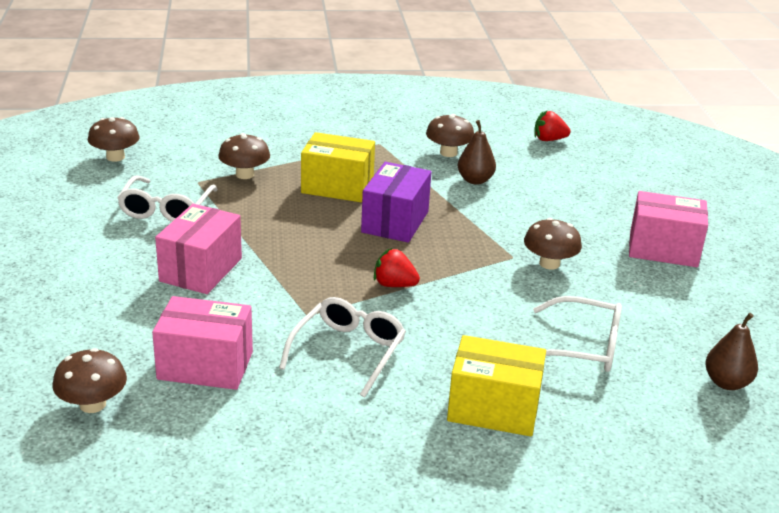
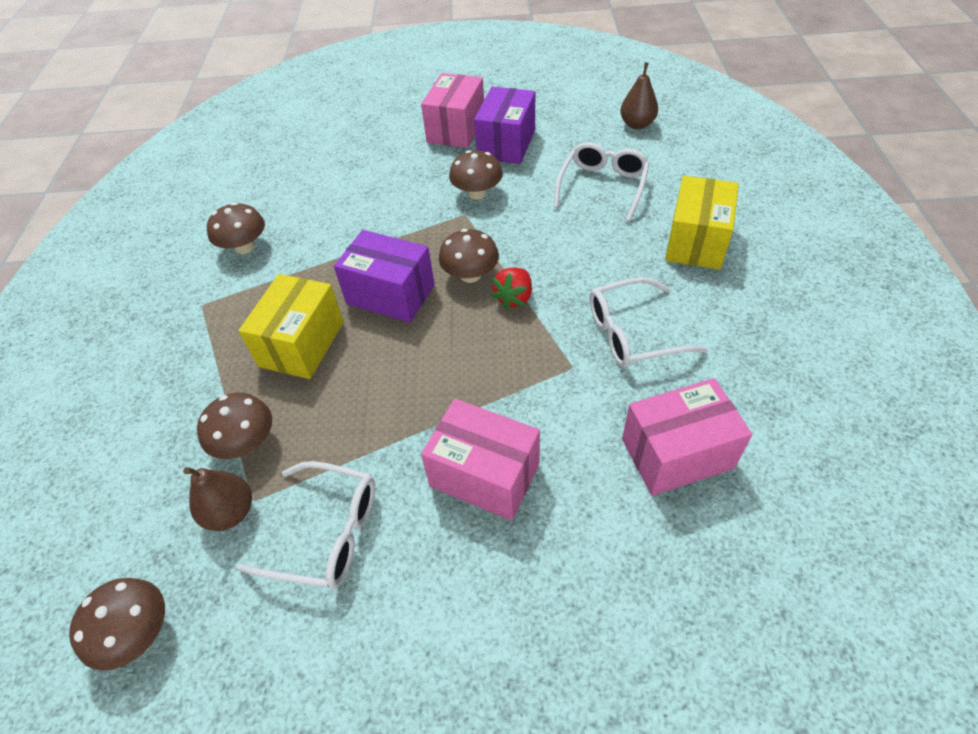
camera: 80 degrees left, 20 degrees up
(93, 404) = (770, 561): brown mushroom -> brown mushroom (470, 275)
(205, 366) = (677, 453): pink box -> pink box turned 60 degrees clockwise
(348, 351) = (632, 333): white glasses -> white glasses turned 45 degrees counterclockwise
(475, 180) = (312, 230): brown pear -> brown pear (230, 512)
(549, 140) = (239, 173): red strawberry -> none
(645, 282) = (506, 144): none -> purple box

